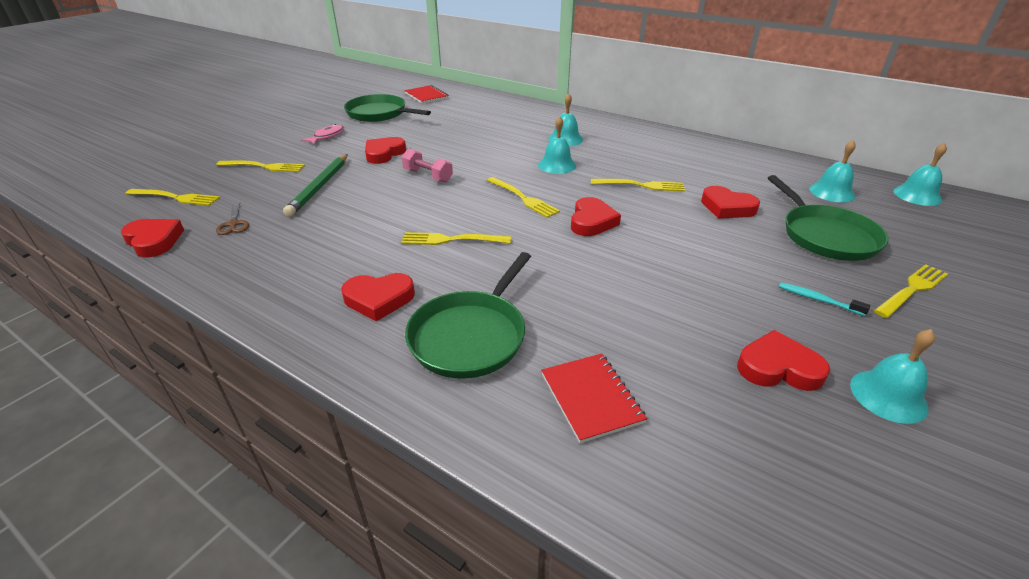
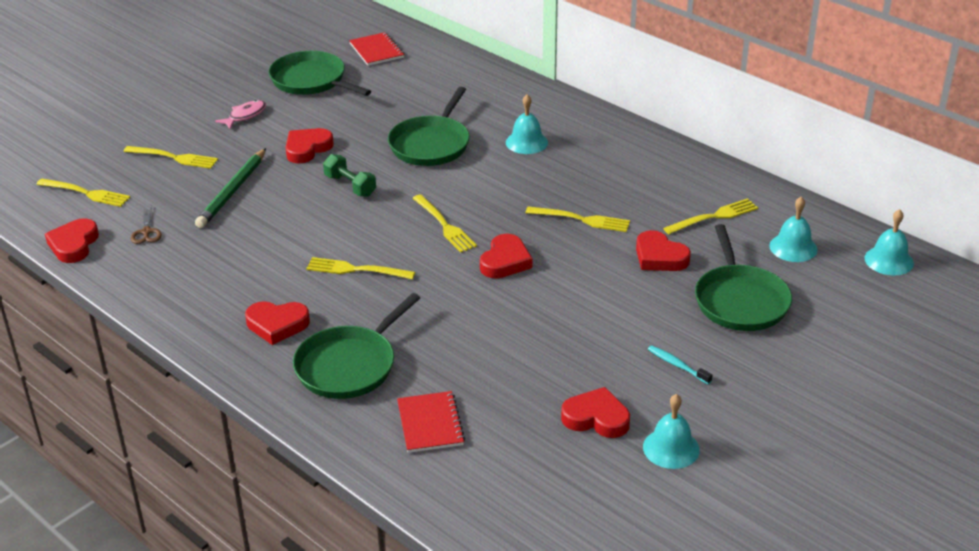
camera: 10 degrees right, 0 degrees up
(154, 241) = (74, 245): red heart -> red heart turned 135 degrees counterclockwise
(428, 176) = (350, 186): pink dumbbell -> green dumbbell
(488, 145) = (431, 144): none -> green pan
(557, 165) = (499, 182): turquoise bell -> none
(912, 290) = (776, 365): yellow fork -> yellow fork (713, 217)

